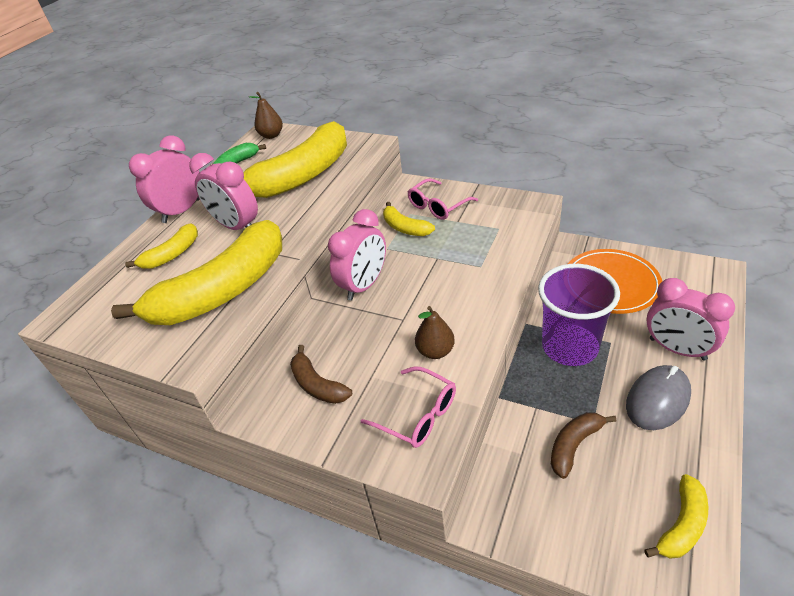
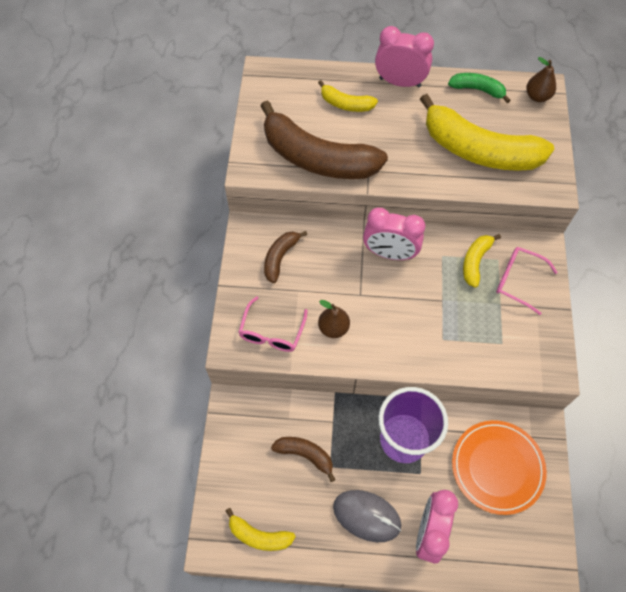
camera: 65 degrees right, 20 degrees up
(223, 290) = (317, 158): yellow banana -> brown banana
(237, 226) = (392, 132): pink clock -> none

